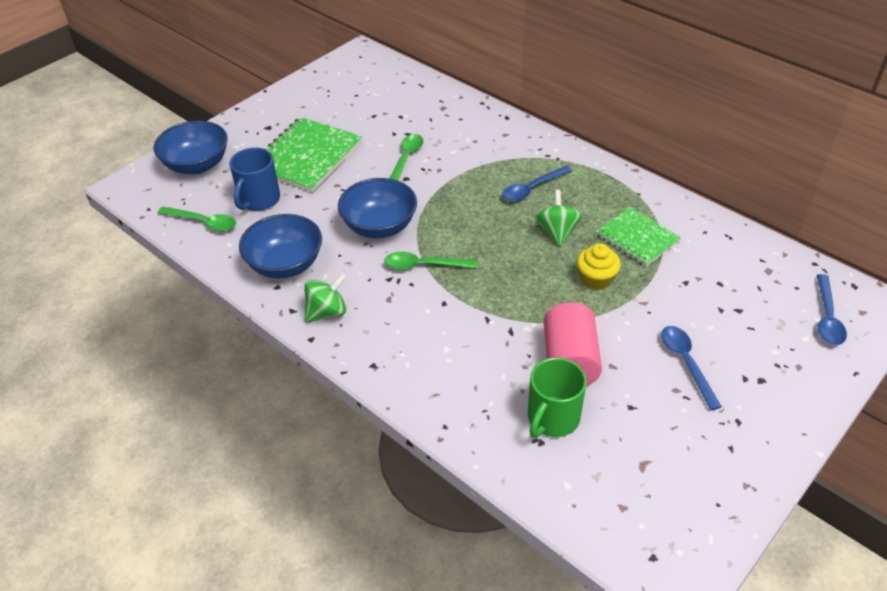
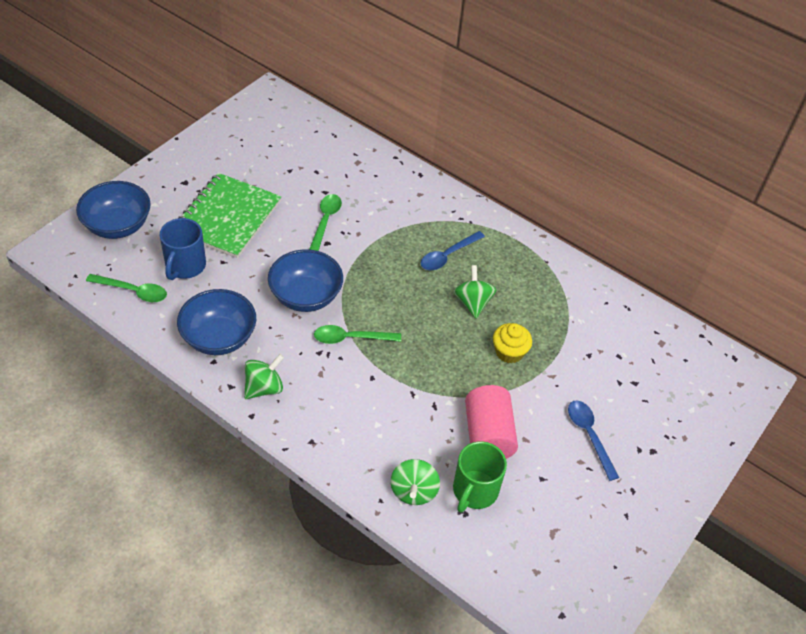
camera: 10 degrees left, 5 degrees up
(482, 417) = (413, 491): none -> green spinning top
(637, 238) = (545, 309): green notebook -> none
(827, 317) = (710, 390): blue spoon -> none

